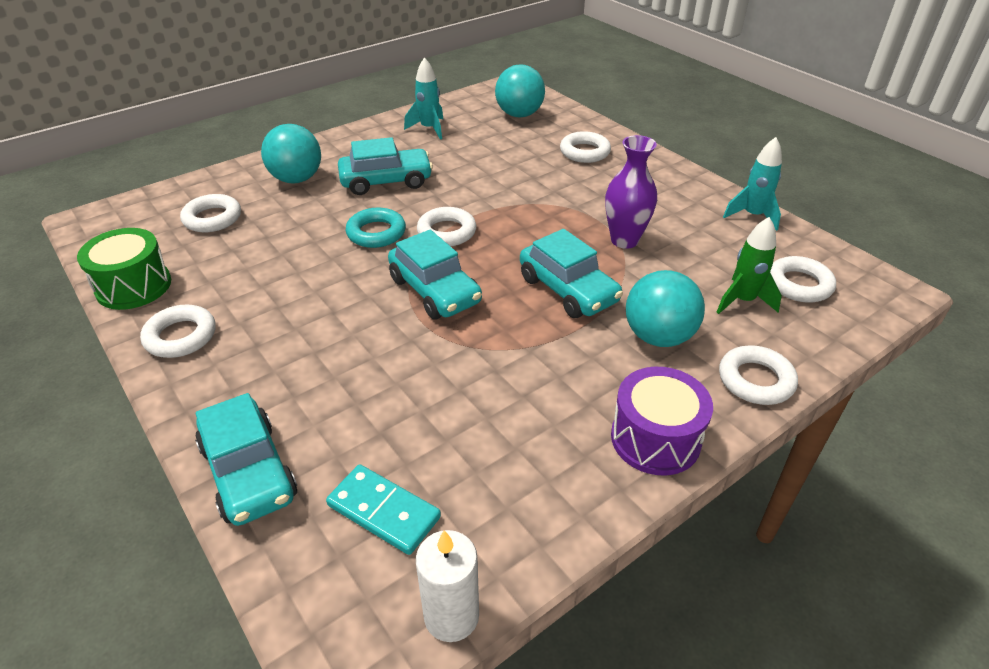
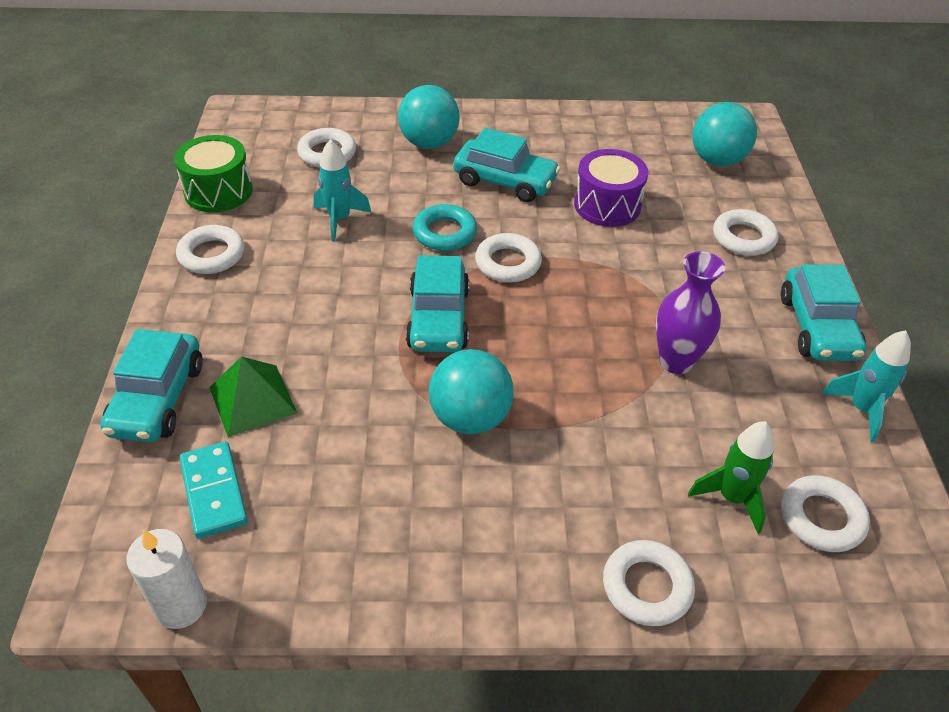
camera: 35 degrees right, 5 degrees up
(342, 424) = (252, 400): none -> green pyramid
(429, 129) = (603, 138): turquoise rocket -> turquoise rocket (339, 219)
(568, 290) = (560, 384): turquoise car -> turquoise car (817, 327)
(655, 438) = (484, 577): purple drum -> purple drum (607, 205)
(658, 336) = (597, 482): turquoise ball -> turquoise ball (470, 418)

